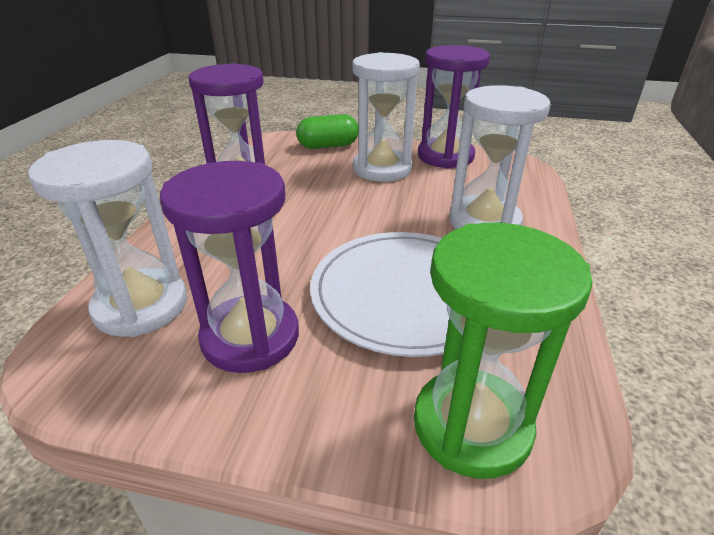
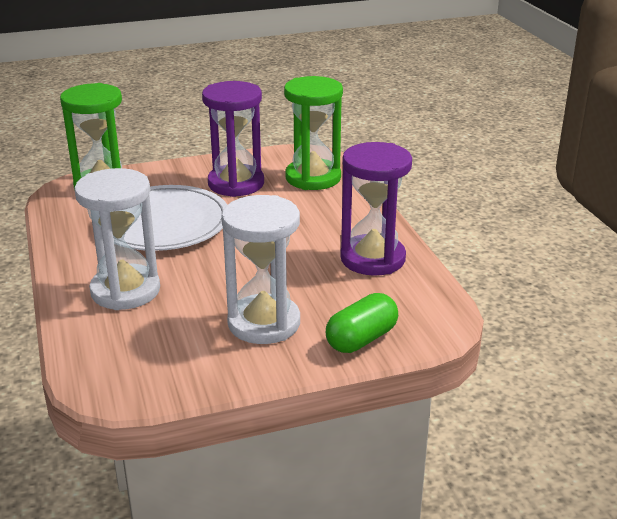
camera: 150 degrees right, 5 degrees down
(141, 306) = (313, 178): white hourglass -> green hourglass
(445, 156) = (203, 370): purple hourglass -> none

